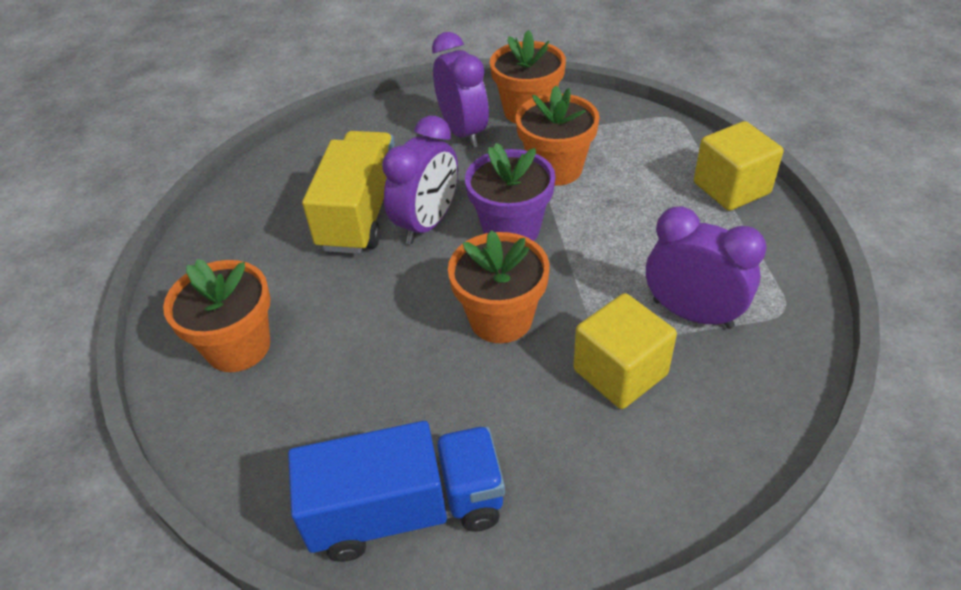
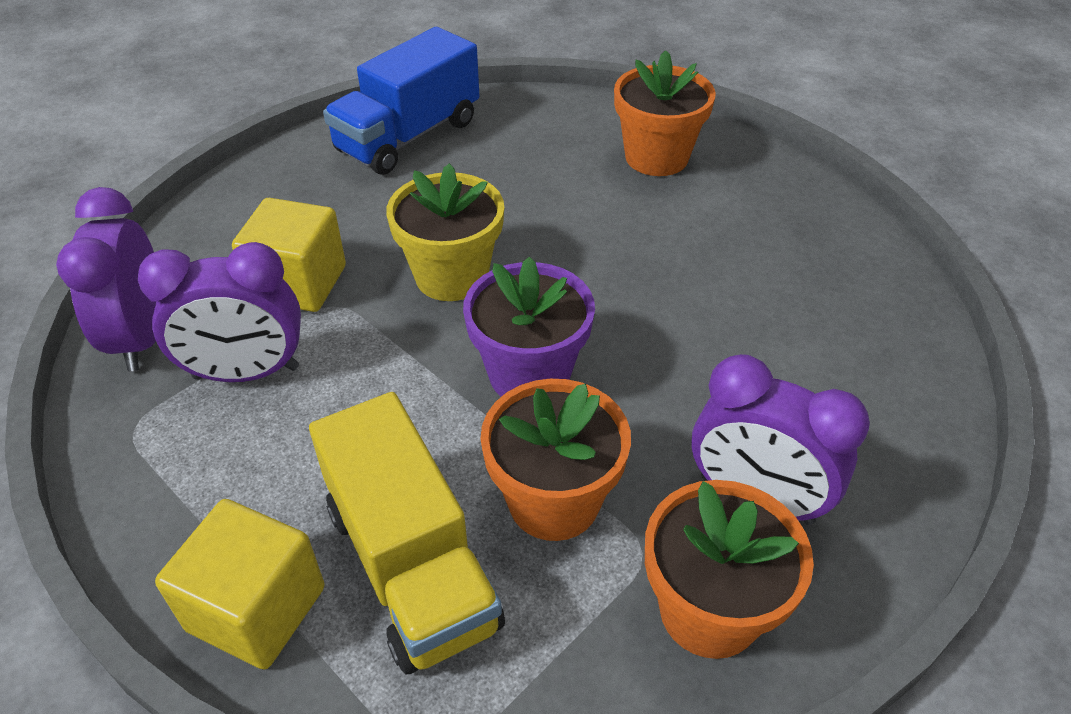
camera: 140 degrees right, 0 degrees up
(361, 213) = (721, 308): yellow truck -> yellow truck (411, 565)
(427, 223) = (633, 333): purple clock -> purple clock (141, 337)
(501, 319) = (451, 276): orange flower pot -> yellow flower pot

